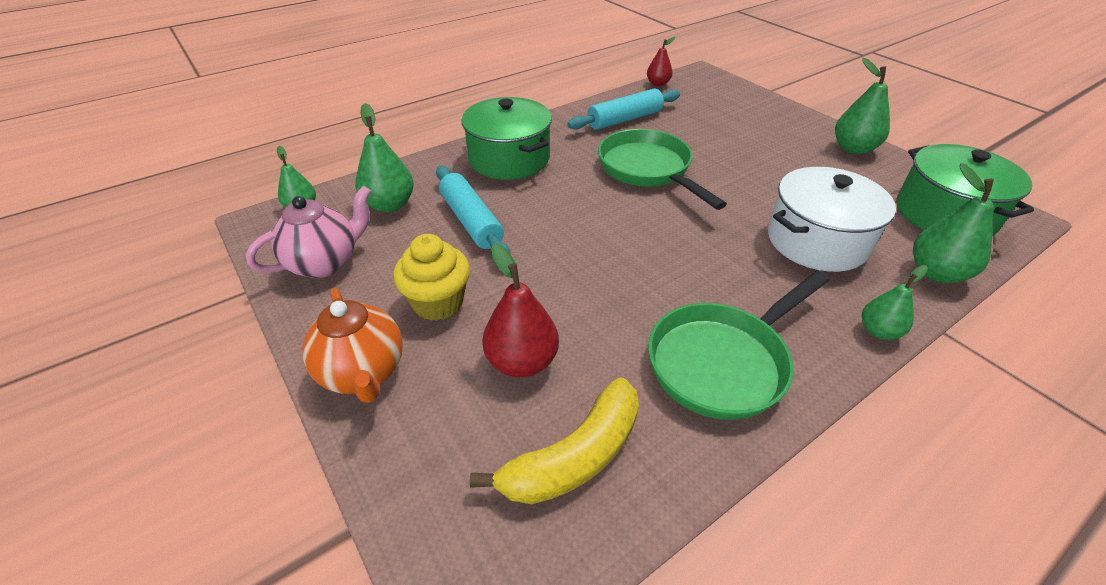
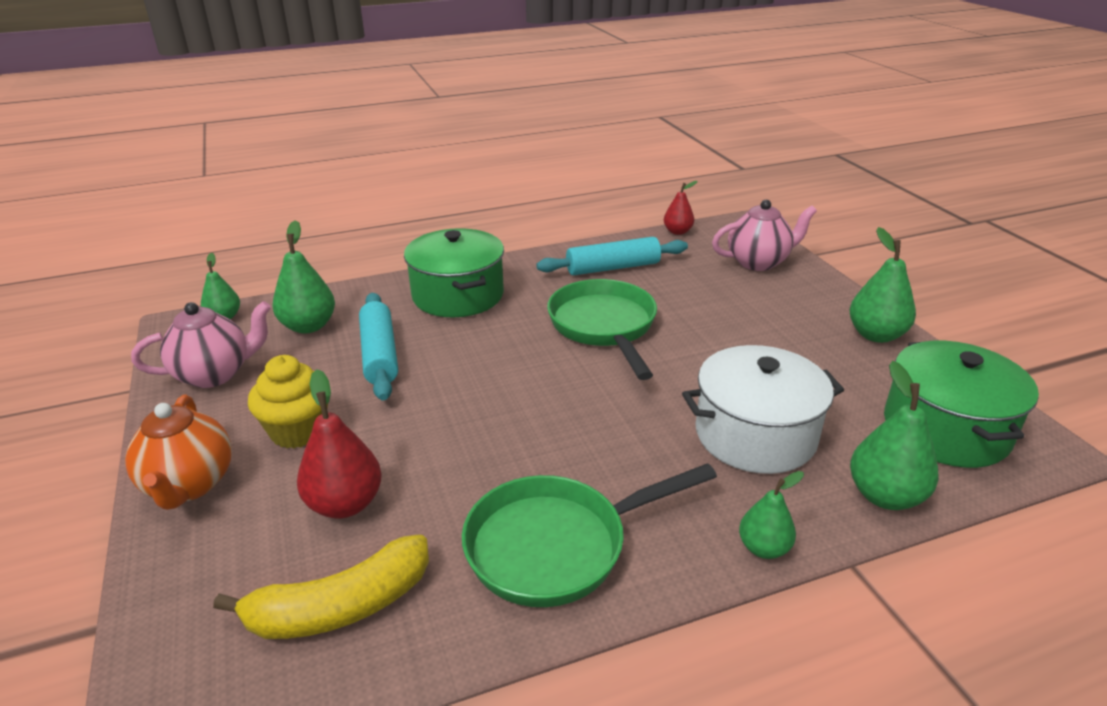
camera: 15 degrees right, 10 degrees down
(734, 102) = (758, 262): none -> pink teapot

